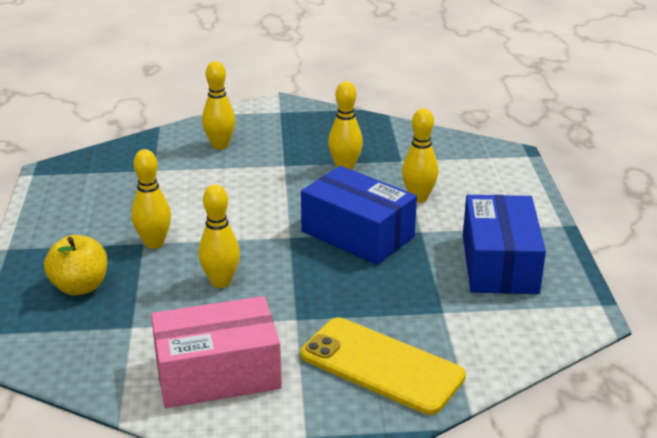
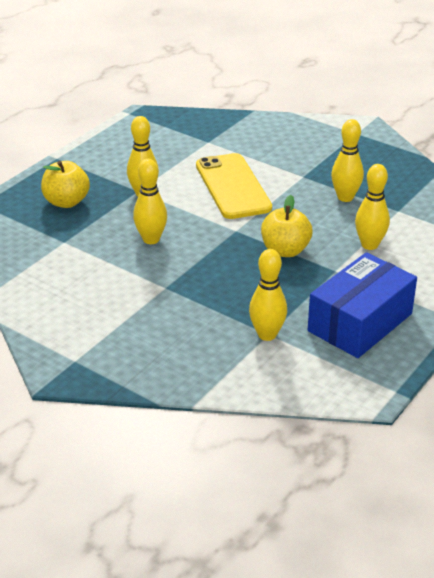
camera: 40 degrees right, 5 degrees up
(217, 373) = (75, 295): pink box -> none
(220, 145) = (276, 142): yellow bowling pin -> yellow bowling pin (267, 334)
(357, 234) = (285, 250): blue box -> yellow apple
(381, 365) = (177, 345): yellow phone -> yellow phone (233, 186)

